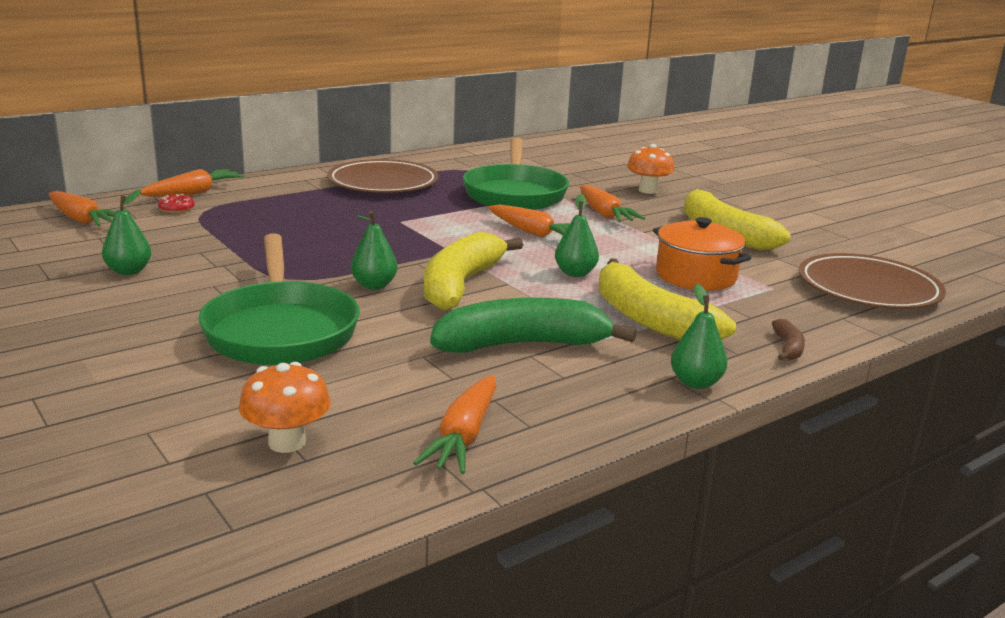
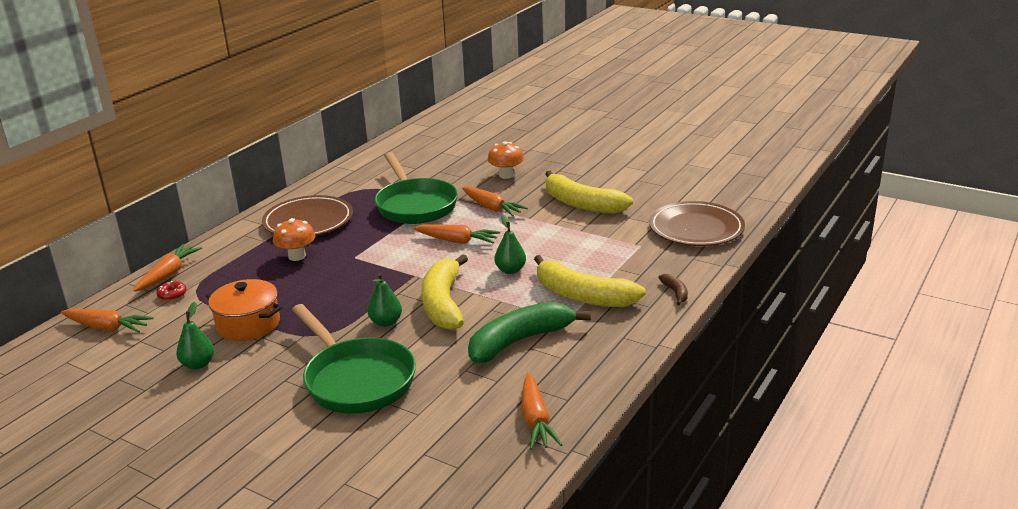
camera: 20 degrees left, 5 degrees up
(287, 442) = (437, 460): orange mushroom -> orange mushroom (297, 256)
(695, 276) = (588, 249): orange pot -> orange pot (248, 324)
(695, 383) = (639, 337): green pear -> none

